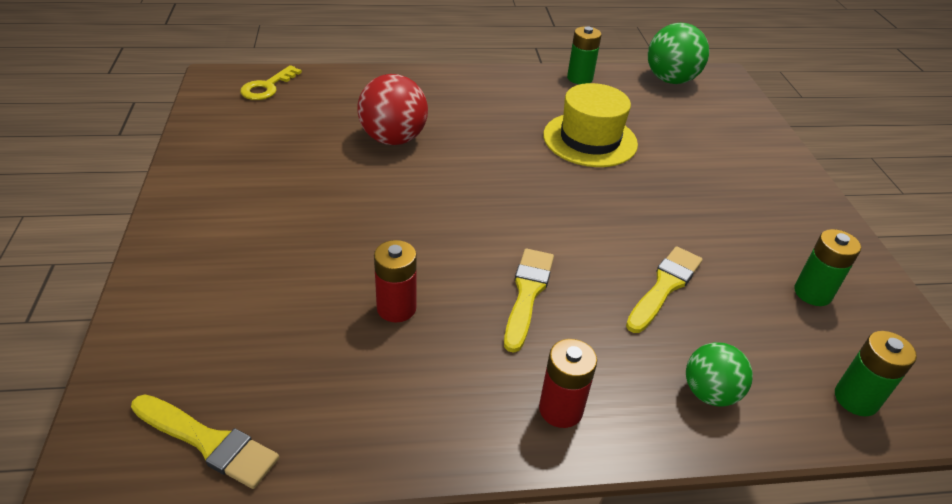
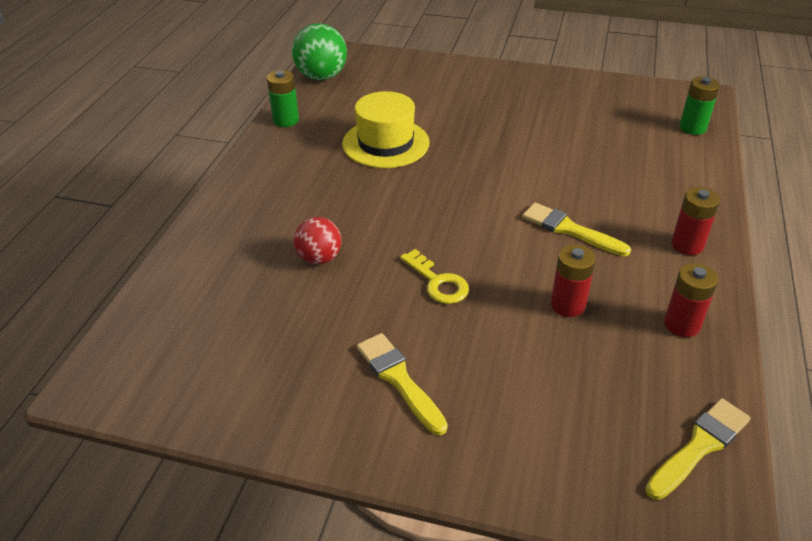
camera: 65 degrees left, 0 degrees up
(267, 87) = (148, 340): yellow key -> yellow key (438, 282)
(393, 139) = (319, 258): red ball -> red ball, size x0.64
(402, 413) = (681, 324): none -> red battery
(664, 287) = (579, 164): yellow brush -> yellow brush (399, 379)
(709, 393) = (681, 178): green ball -> none
(812, 293) = (601, 108): green battery -> none

